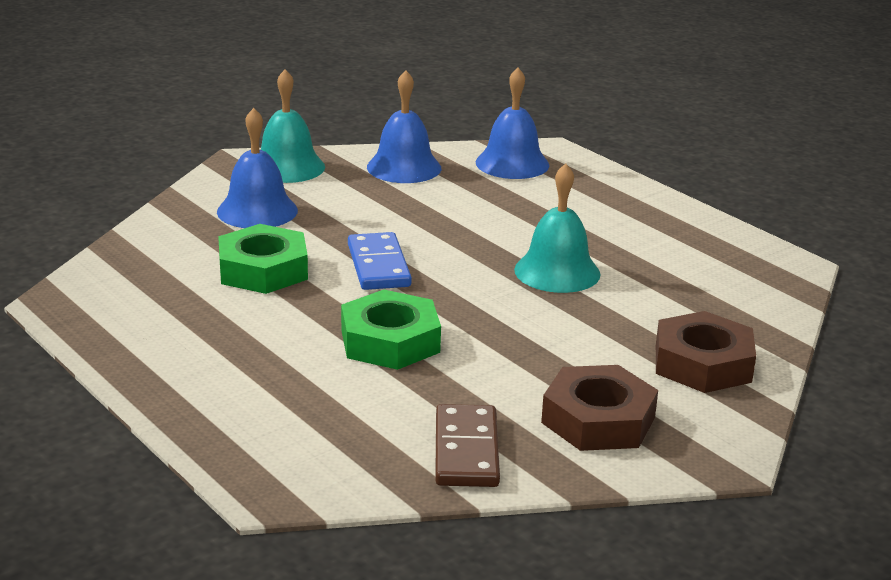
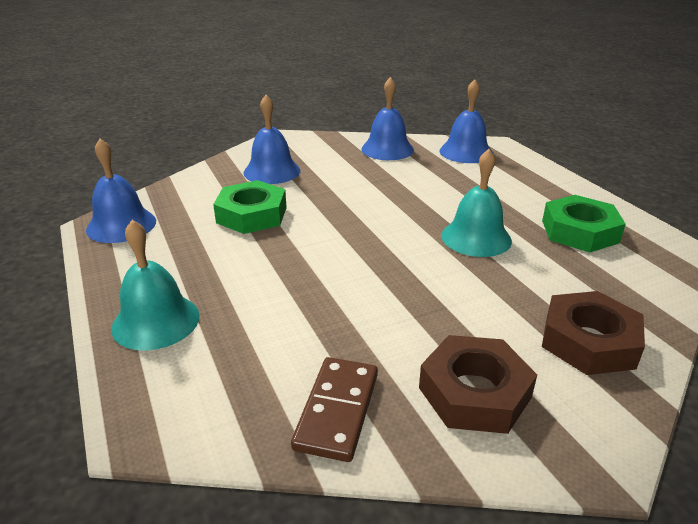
camera: 15 degrees right, 5 degrees up
(94, 298) = (121, 225): none -> blue bell
(287, 167) = (308, 143): turquoise bell -> turquoise bell (156, 321)
(379, 266) = (338, 219): blue domino -> none
(390, 341) = (318, 285): green nut -> green nut (579, 231)

